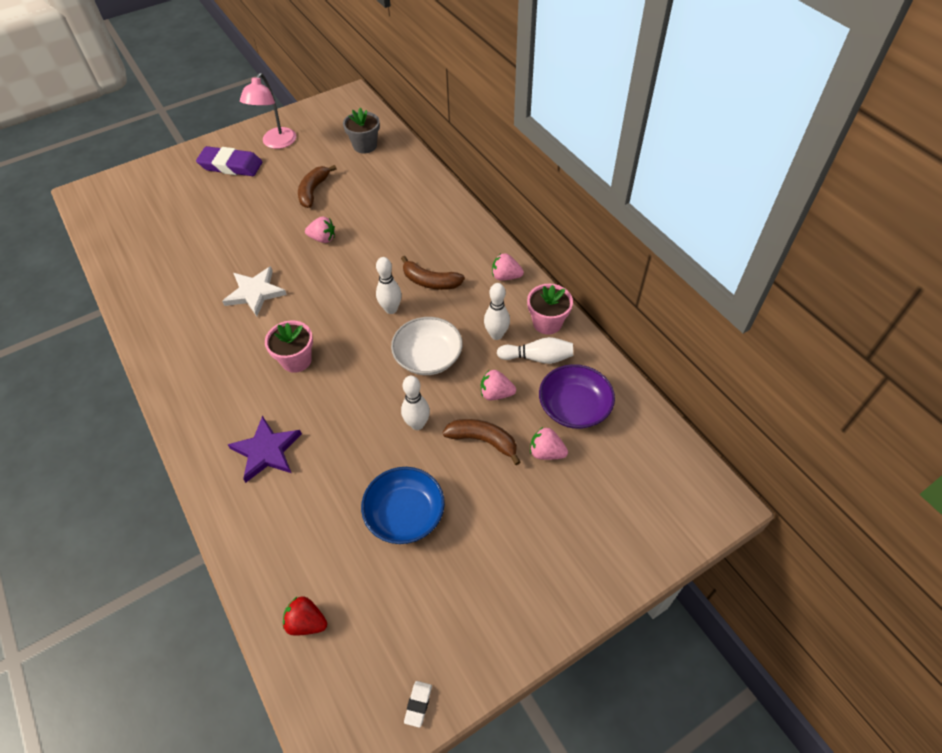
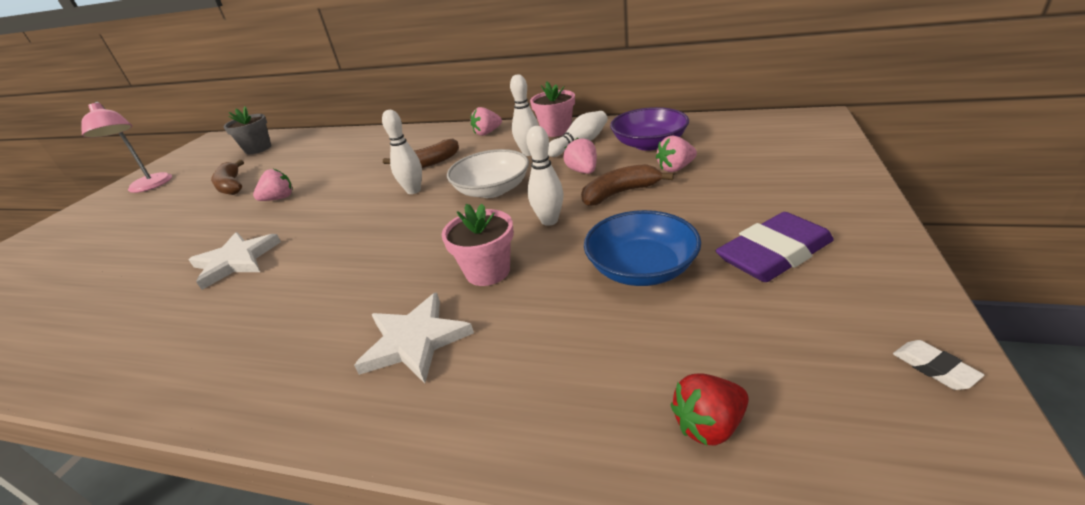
camera: 40 degrees left, 20 degrees down
(231, 165) = (101, 219): purple eraser -> purple eraser (773, 254)
(266, 451) = (414, 341): purple star -> white star
(296, 360) = (355, 266): pink flower pot -> pink flower pot (488, 271)
(496, 394) = (583, 171): pink strawberry -> pink strawberry turned 105 degrees clockwise

